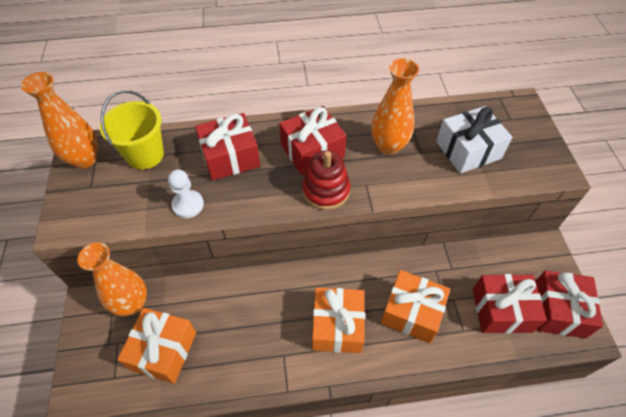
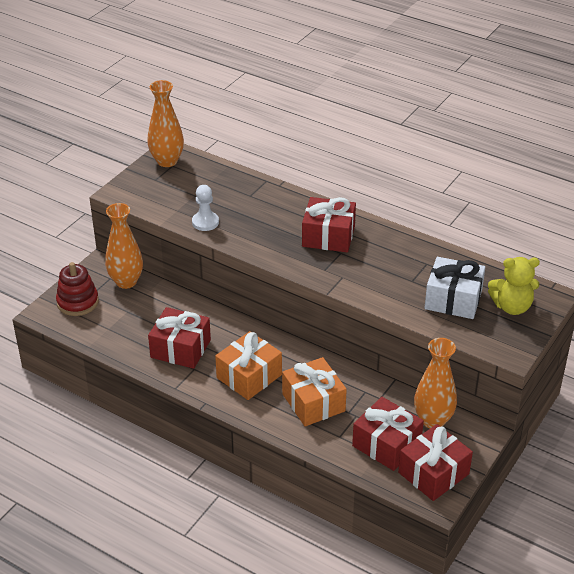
camera: 40 degrees right, 15 degrees down
(145, 155) = (208, 178): yellow bucket -> none
(163, 351) = (120, 318): orange gift -> none
(230, 157) = (264, 209): red gift -> red gift (180, 349)
(326, 191) = (308, 264): red stacking toy -> red stacking toy (78, 302)
(388, 146) = (391, 263): orange vase -> orange vase (433, 420)
(511, 129) = (512, 306): none -> yellow teddy bear

